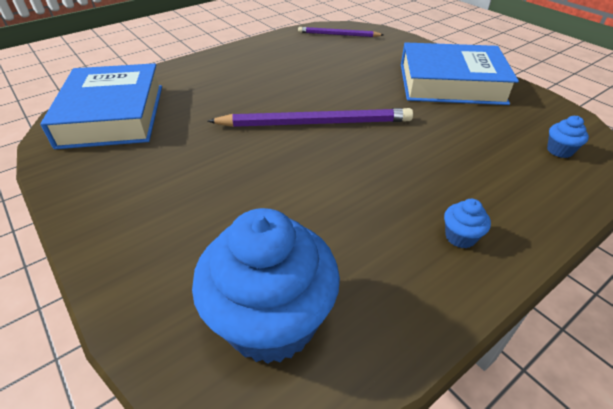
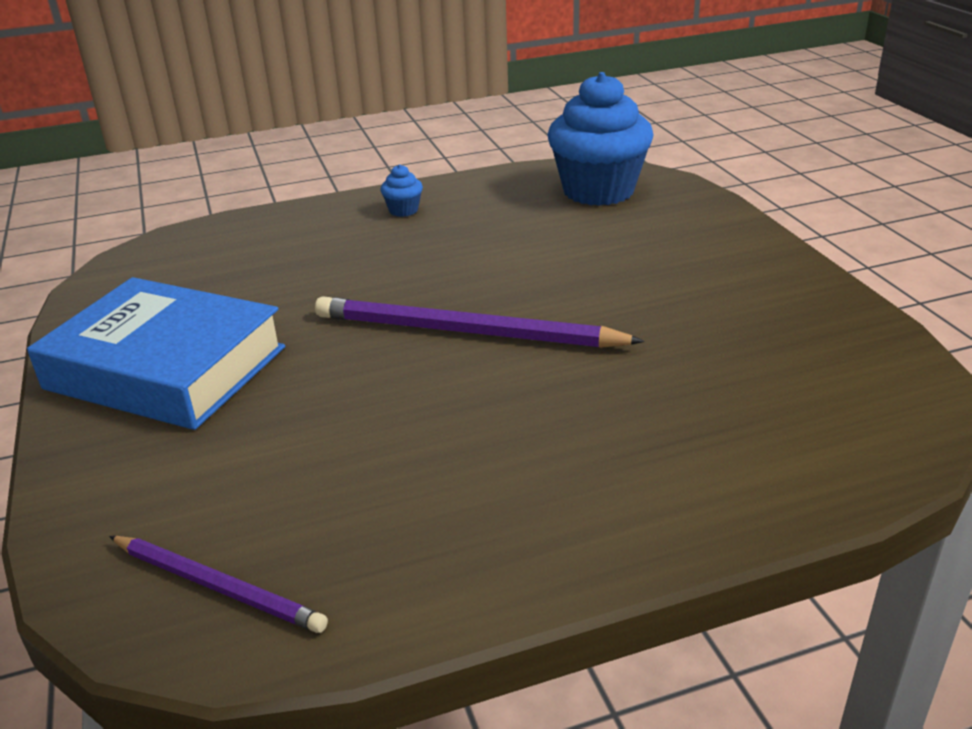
camera: 160 degrees left, 10 degrees down
(112, 115) = (828, 400): blue book -> none
(559, 150) = (189, 255): blue cupcake -> none

